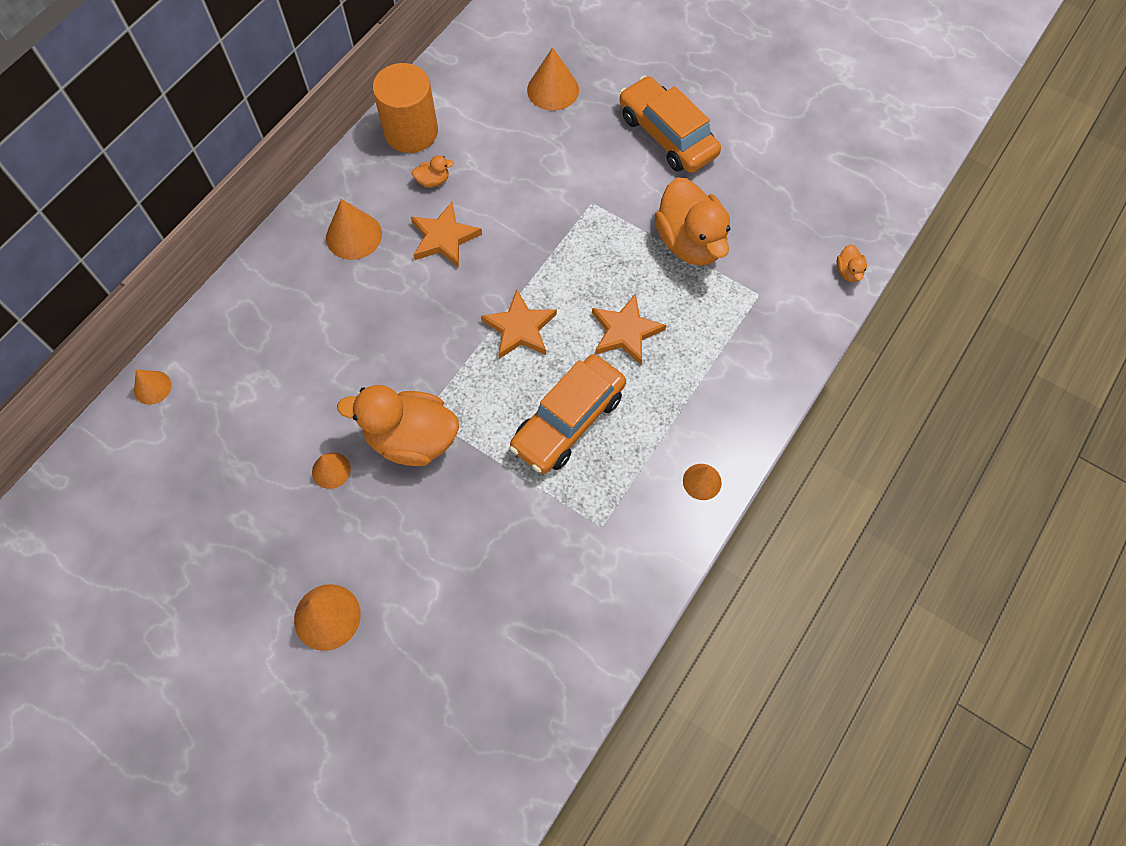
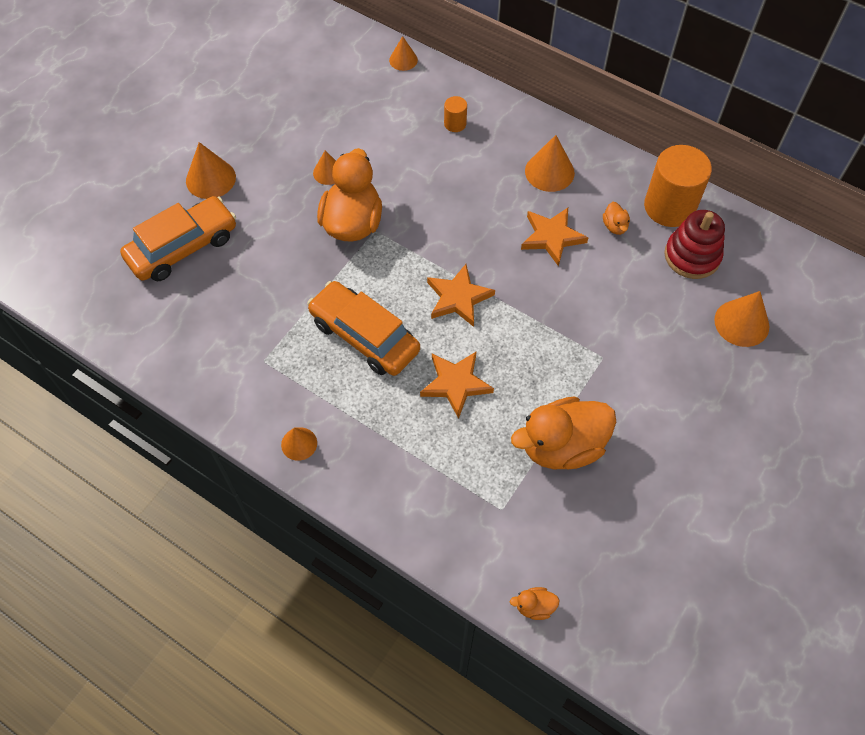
camera: 90 degrees right, 5 degrees down
(270, 329) = (455, 124): none -> orange cylinder
(474, 119) = (692, 256): none -> red stacking toy
(667, 135) = (698, 430): orange car -> orange car (183, 247)

